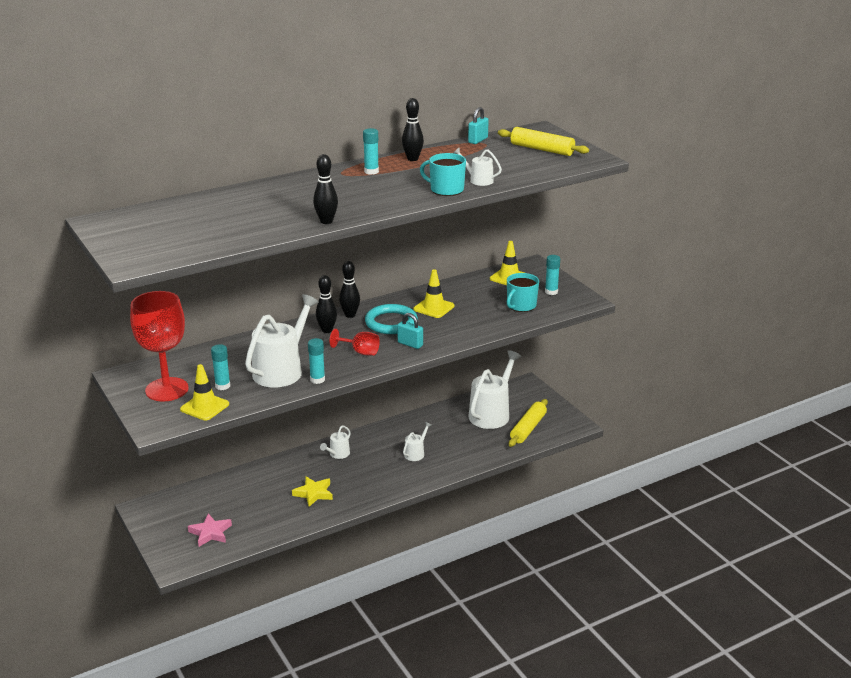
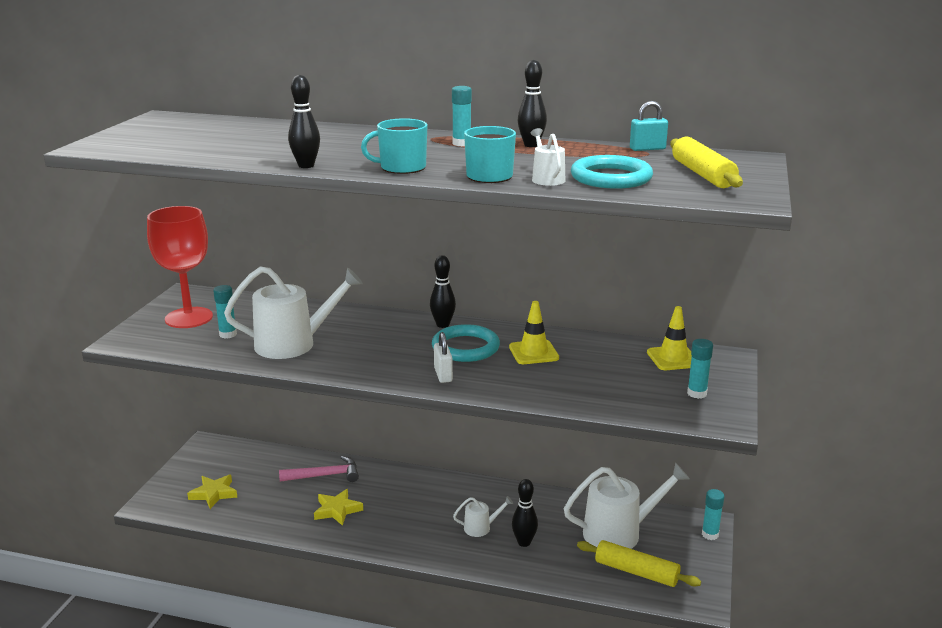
camera: 45 degrees right, 5 degrees down
(204, 407) = (182, 344): yellow traffic cone -> none
(210, 533) = (214, 494): pink star -> yellow star
(268, 479) = (325, 475): none -> pink hammer
(317, 379) = (302, 366): turquoise glue stick -> turquoise glue stick (710, 534)
(327, 330) = (397, 328): black bowling pin -> black bowling pin (524, 542)
(338, 454) = (412, 487): white watering can -> none
(360, 352) = (385, 360): red goblet -> none
(410, 344) = (443, 375): turquoise padlock -> white padlock
(507, 168) = (611, 178): none -> turquoise ring
(521, 305) = (632, 391): turquoise mug -> turquoise mug (402, 168)
(528, 428) = (636, 572): yellow rolling pin -> yellow rolling pin turned 45 degrees clockwise

